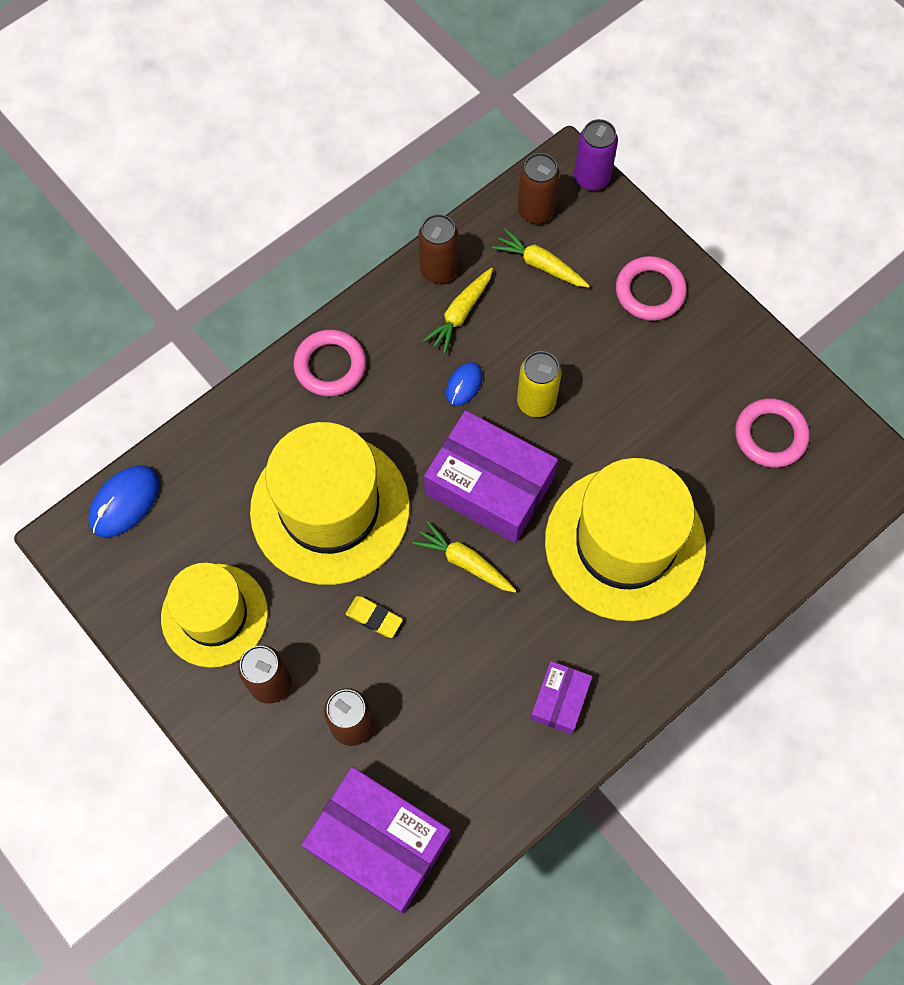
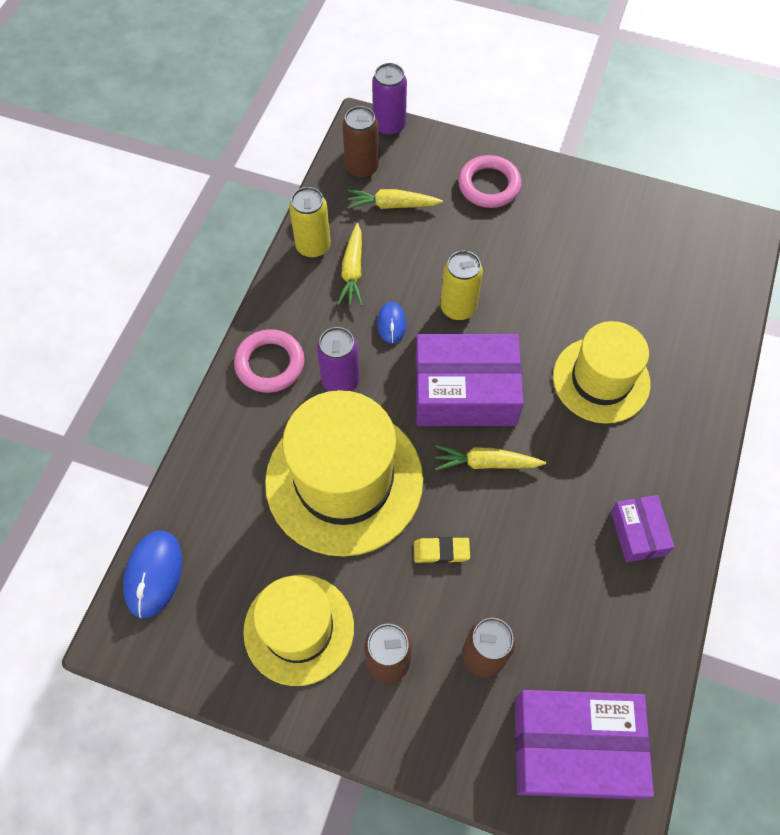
camera: 30 degrees left, 5 degrees down
(383, 416) = (341, 381): none -> purple can
(439, 270) = (313, 246): brown can -> yellow can
(625, 543) = (601, 380): yellow hat -> yellow hat, size x0.65
(770, 435) = (650, 244): pink ring -> none

